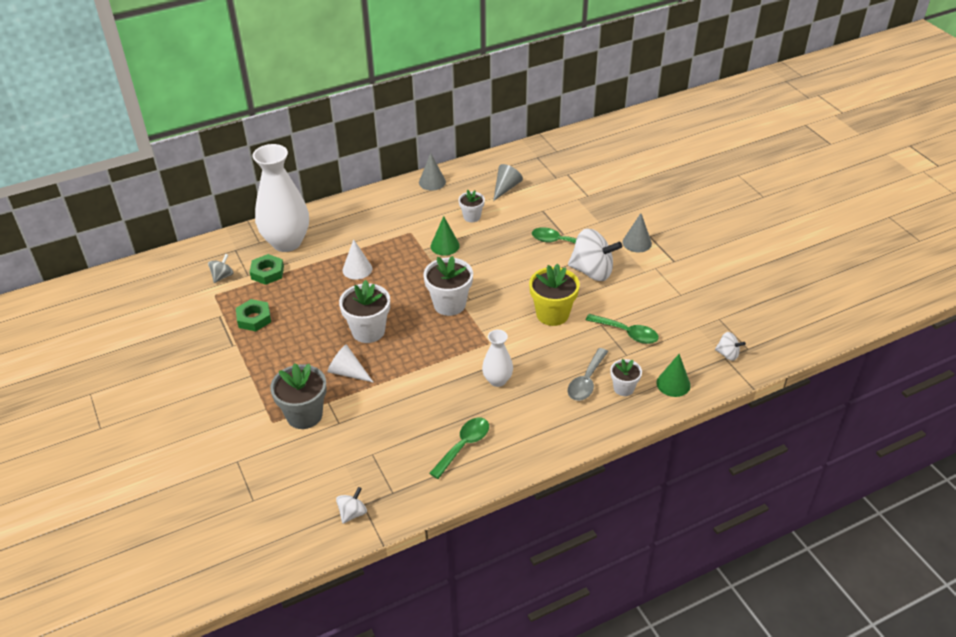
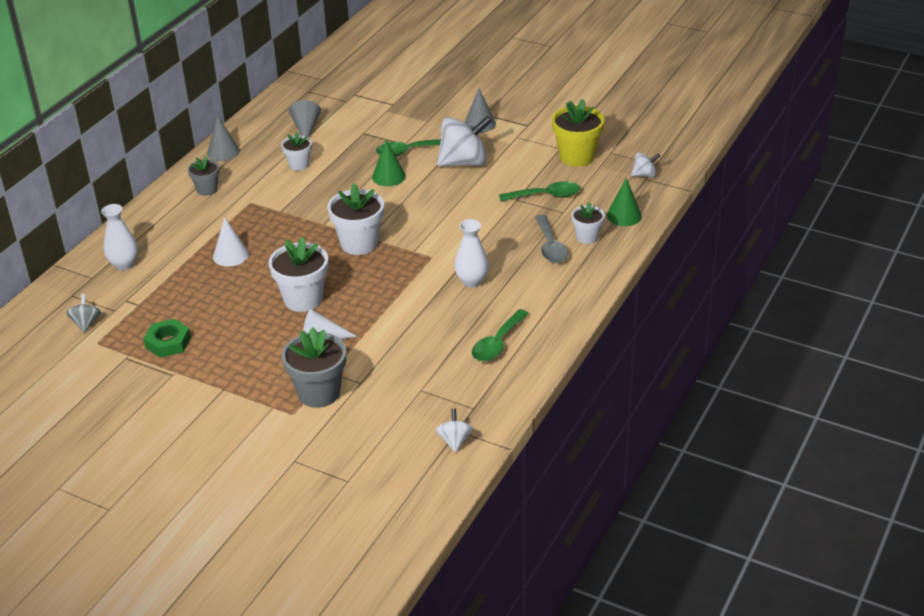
camera: 35 degrees left, 5 degrees down
(267, 272) = (134, 299): green nut -> none
(287, 242) = (124, 265): white vase -> white vase, size x0.51
(393, 208) = (207, 189): none -> grey flower pot
(445, 246) = (299, 199): green cone -> green cone (388, 176)
(463, 446) = (497, 343): green spoon -> green spoon turned 150 degrees counterclockwise
(552, 314) = (465, 210): yellow flower pot -> yellow flower pot (577, 157)

